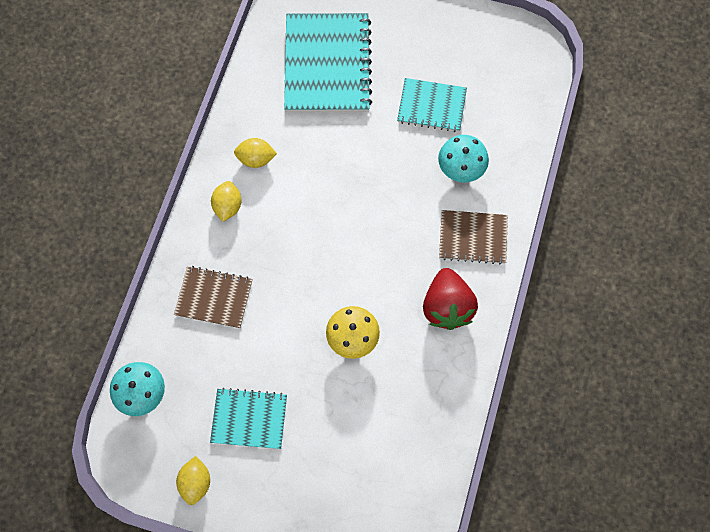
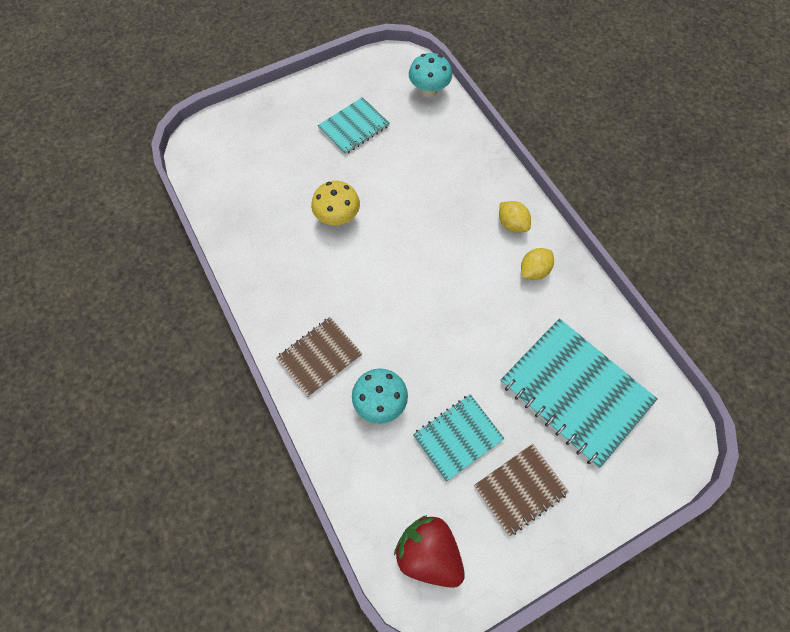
camera: 135 degrees right, 5 degrees down
(196, 482) = (349, 79): yellow lemon -> none
(214, 298) = (452, 167): brown notebook -> brown notebook (520, 489)
(447, 306) = (293, 291): red strawberry -> red strawberry (428, 553)

